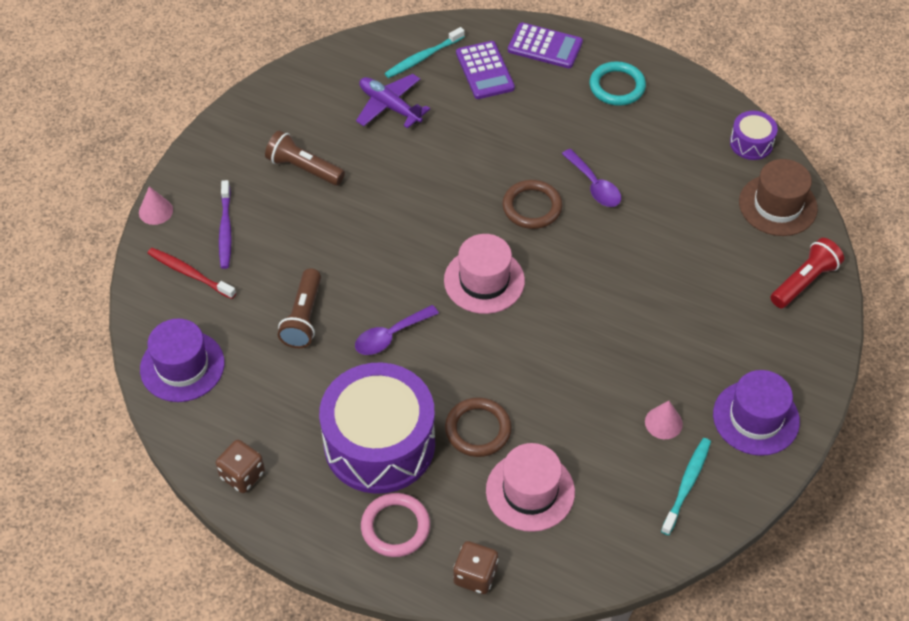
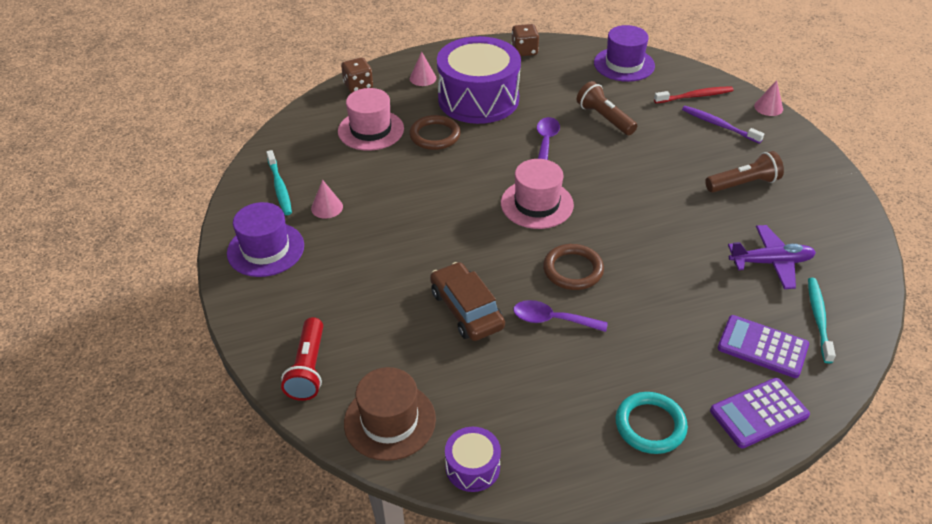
camera: 135 degrees right, 10 degrees down
(395, 527) = (423, 78): pink ring -> pink cone
(645, 238) = (466, 309): none -> brown car

